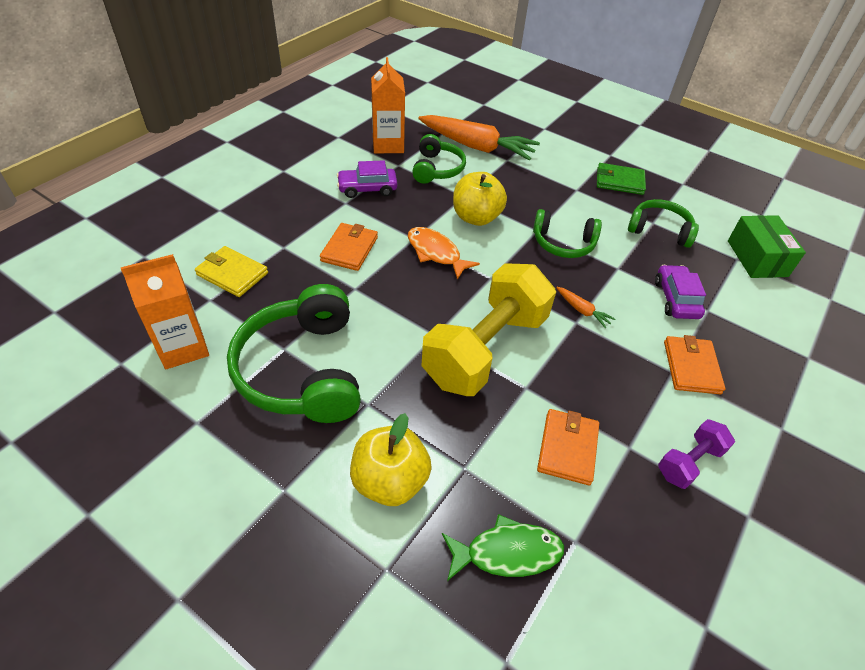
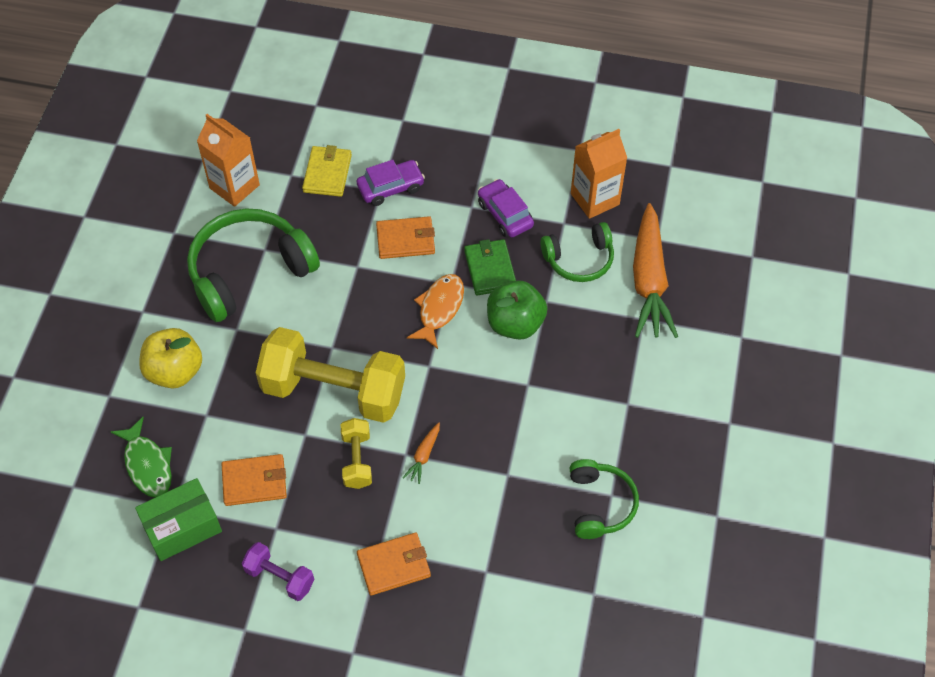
camera: 70 degrees right, 10 degrees up
(476, 217) = (515, 324): yellow apple -> green apple
(563, 243) = (519, 414): green headphones -> none
(570, 357) = (357, 460): none -> yellow dumbbell
(619, 181) = (674, 444): green wallet -> green wallet (490, 269)
(676, 299) = (487, 538): purple car -> purple car (390, 187)
(757, 258) = (606, 615): green box -> green box (182, 527)

